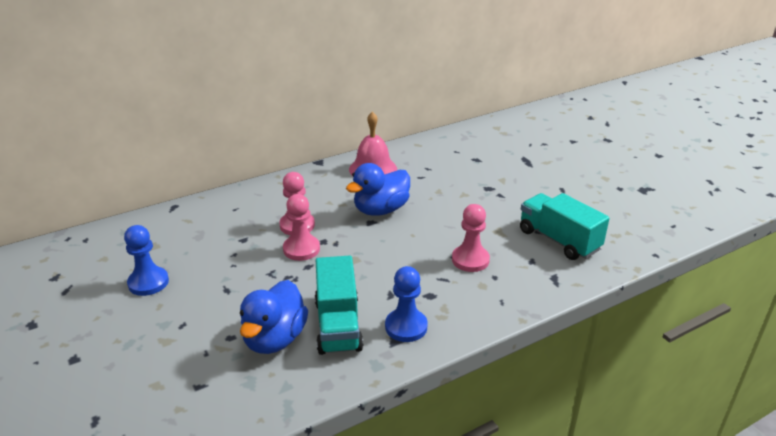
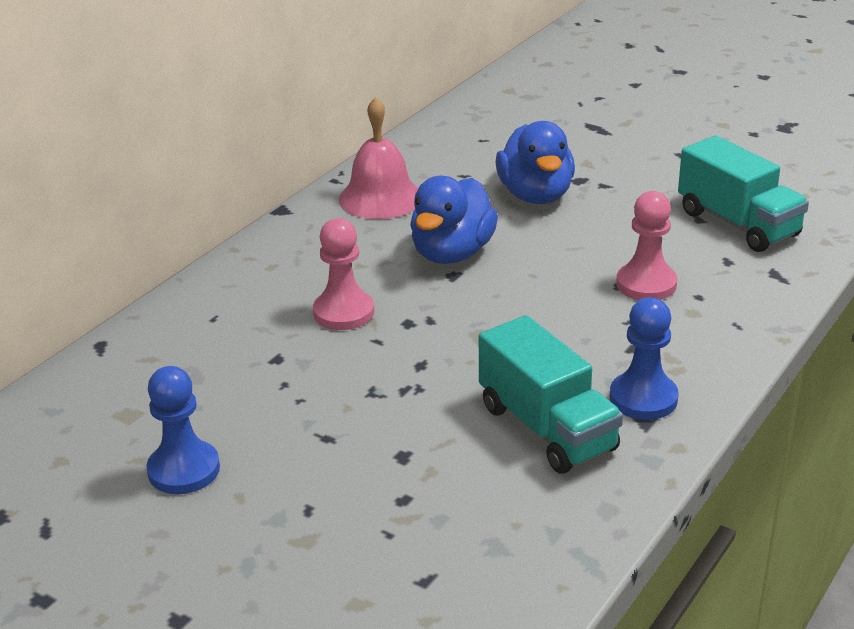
camera: 25 degrees left, 0 degrees up
(275, 339) = (474, 478): blue duck -> blue duck (535, 195)
(301, 249) = (386, 344): pink pawn -> none
(558, 240) = (737, 224): turquoise truck -> turquoise truck turned 150 degrees counterclockwise

